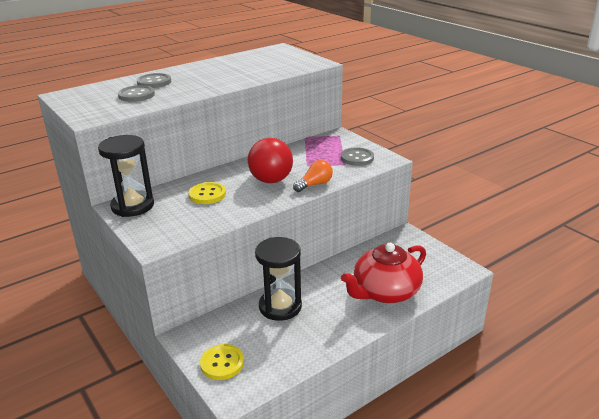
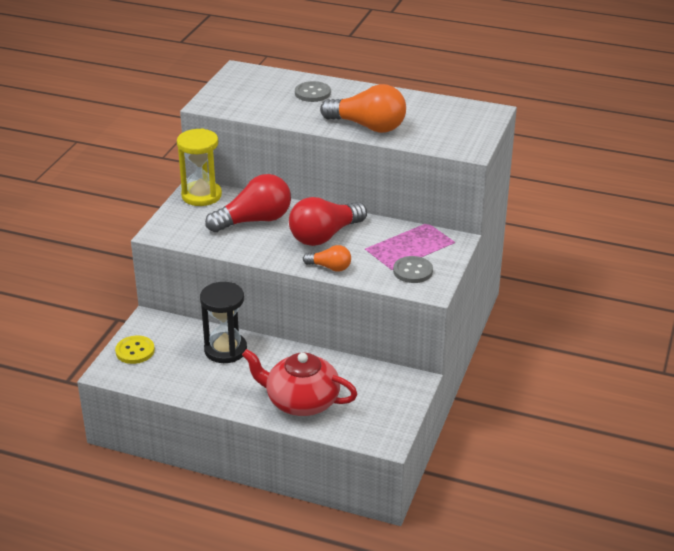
camera: 55 degrees right, 5 degrees up
(132, 206) = (201, 195): black hourglass -> yellow hourglass
(136, 95) = (274, 100): grey button -> none
(207, 194) = (254, 220): yellow button -> red light bulb
(235, 79) = (368, 126): none -> orange light bulb

